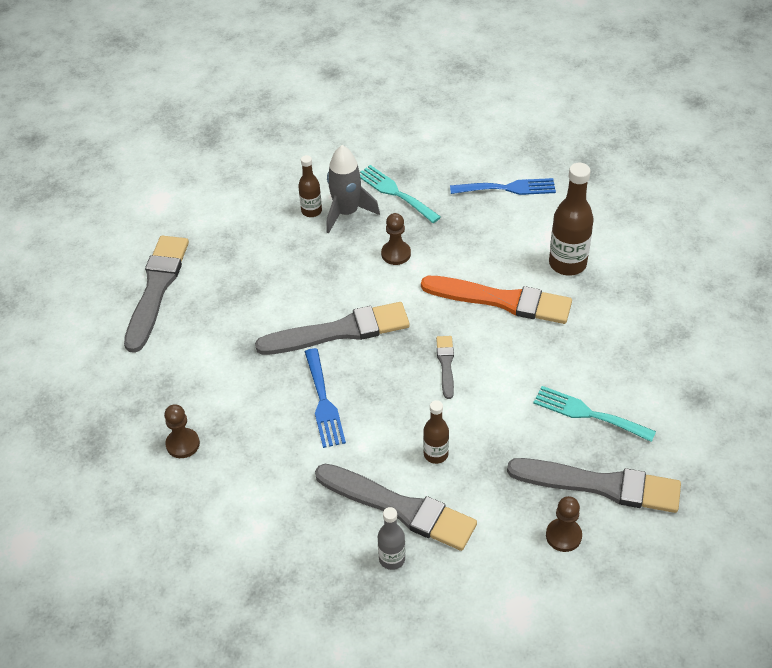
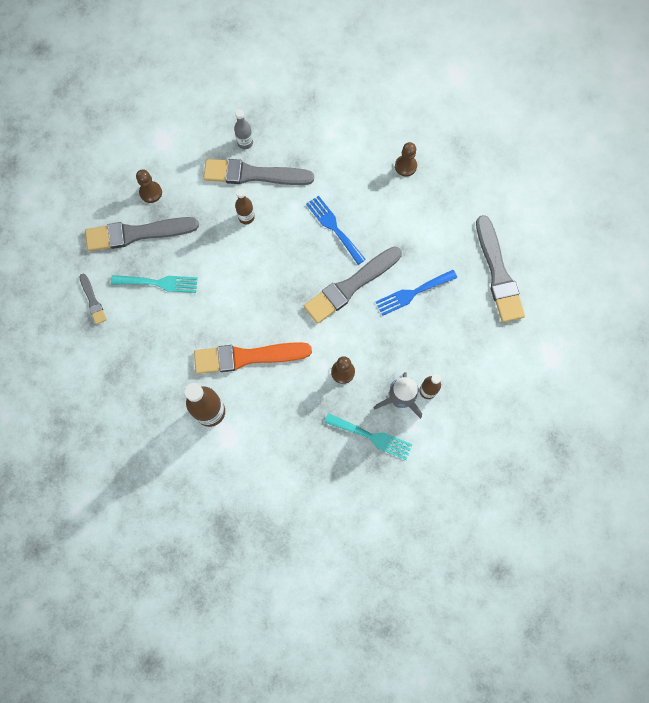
camera: 155 degrees right, 25 degrees up
(446, 365) = (266, 286): grey brush -> grey brush (93, 300)
(508, 188) = (283, 478): blue fork -> blue fork (412, 293)

